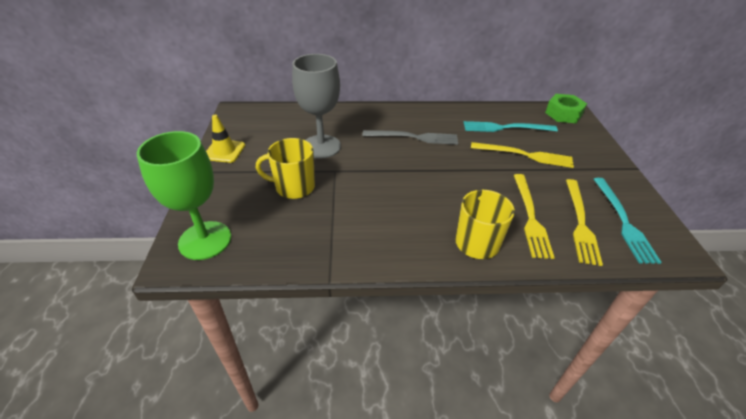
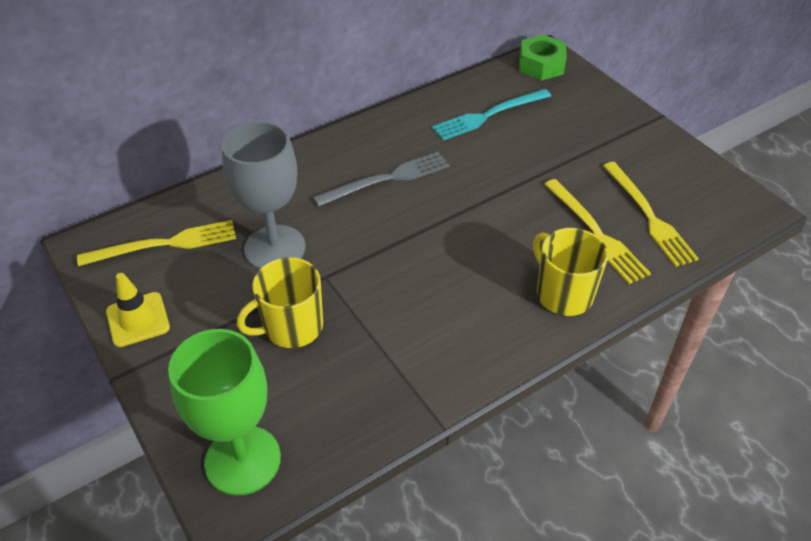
camera: 30 degrees left, 5 degrees up
(525, 155) = (537, 148): yellow fork -> yellow fork (164, 244)
(623, 221) = (687, 194): turquoise fork -> none

